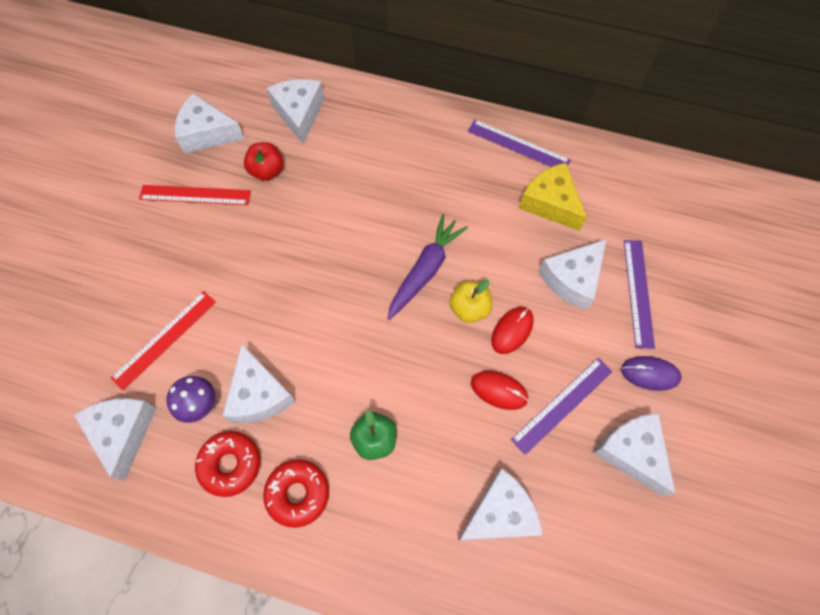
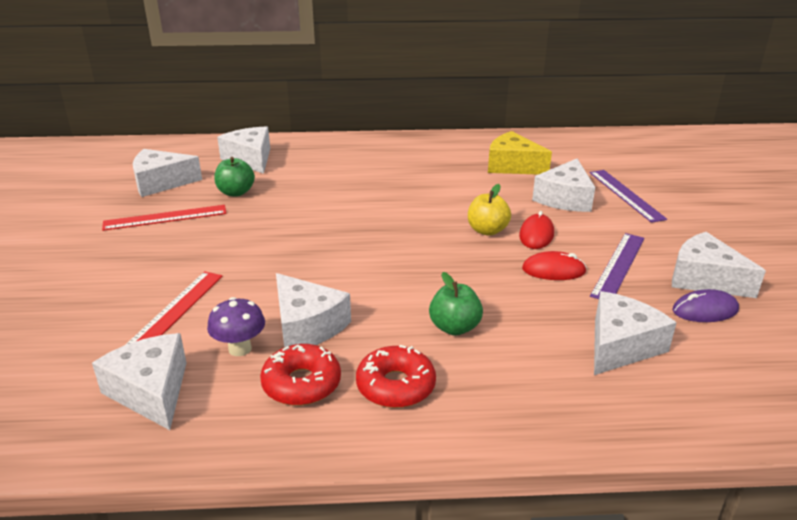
camera: 20 degrees left, 35 degrees down
(267, 171) = (236, 192): red apple -> green apple
(425, 270) = (429, 218): purple carrot -> none
(518, 145) = (462, 144): purple ruler -> none
(650, 374) = (676, 233): purple mouse -> purple mouse (705, 310)

